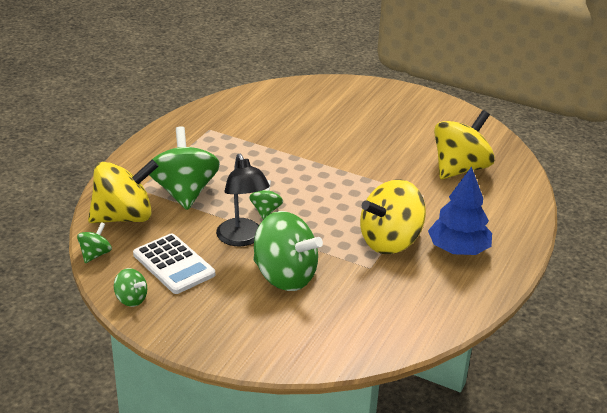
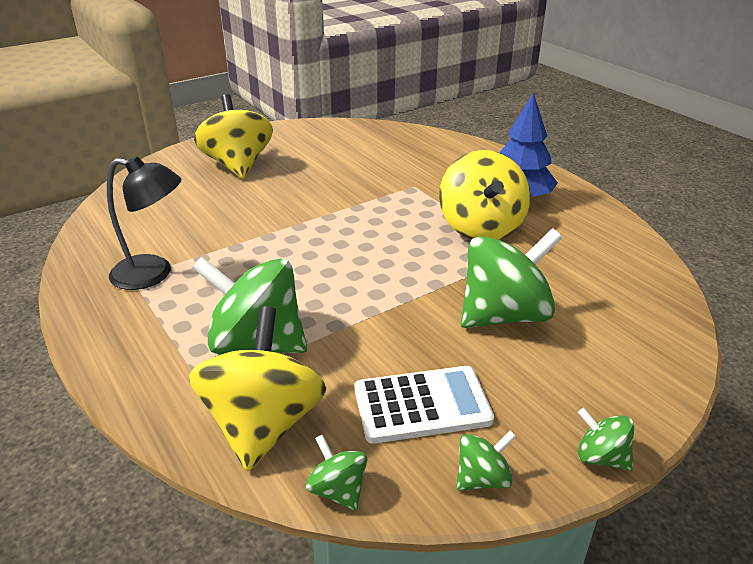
camera: 60 degrees left, 0 degrees up
(242, 239) = (405, 325): black lamp -> black lamp (153, 274)
(266, 211) = (360, 289): green spinning top -> green spinning top (601, 457)
(460, 169) = (387, 156): yellow spinning top -> yellow spinning top (238, 165)

